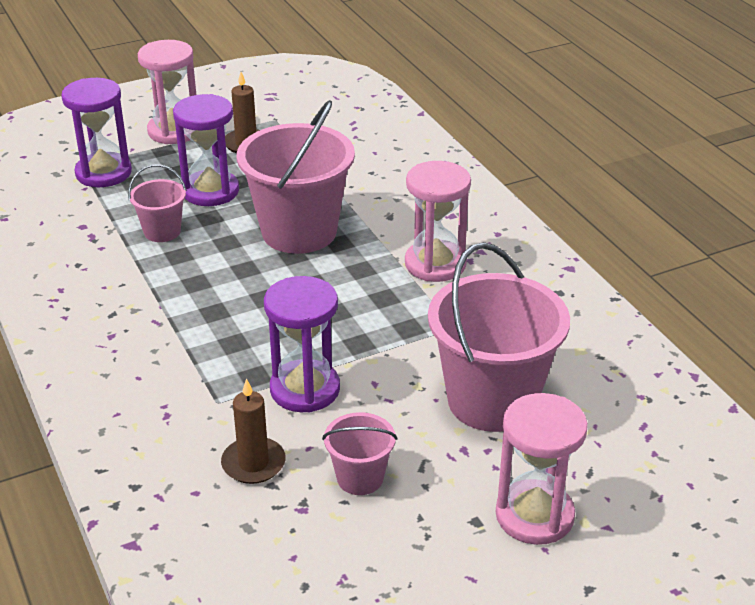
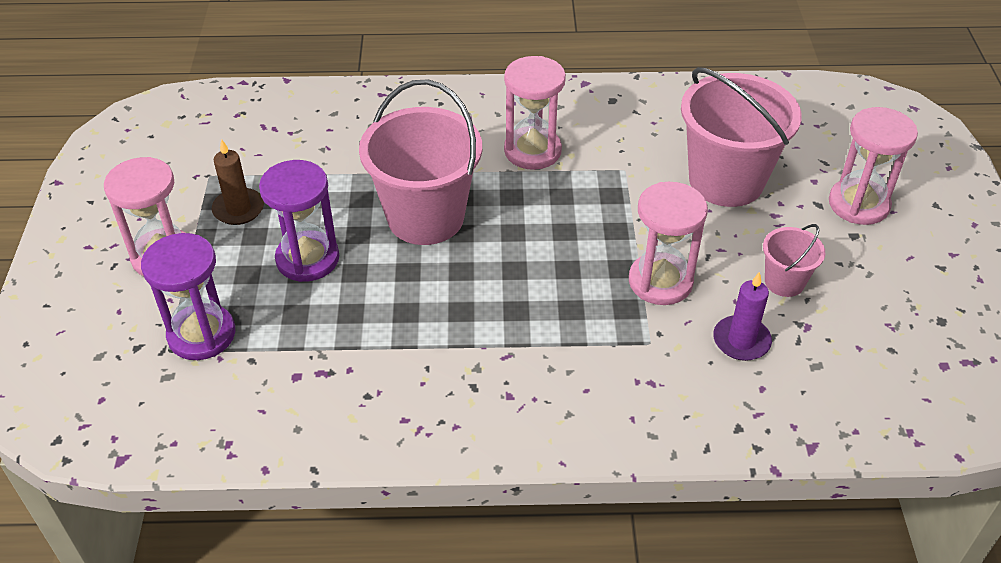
camera: 65 degrees left, 10 degrees up
(162, 231) = (354, 314): pink bucket -> none
(253, 463) = (741, 341): brown candle -> purple candle
(305, 389) = (660, 281): purple hourglass -> pink hourglass

